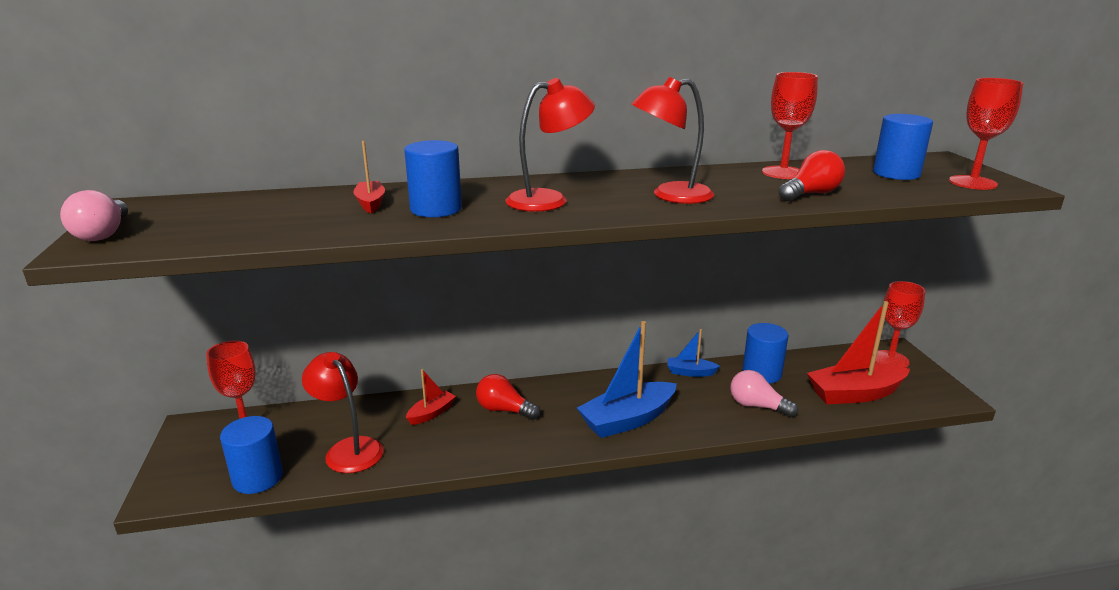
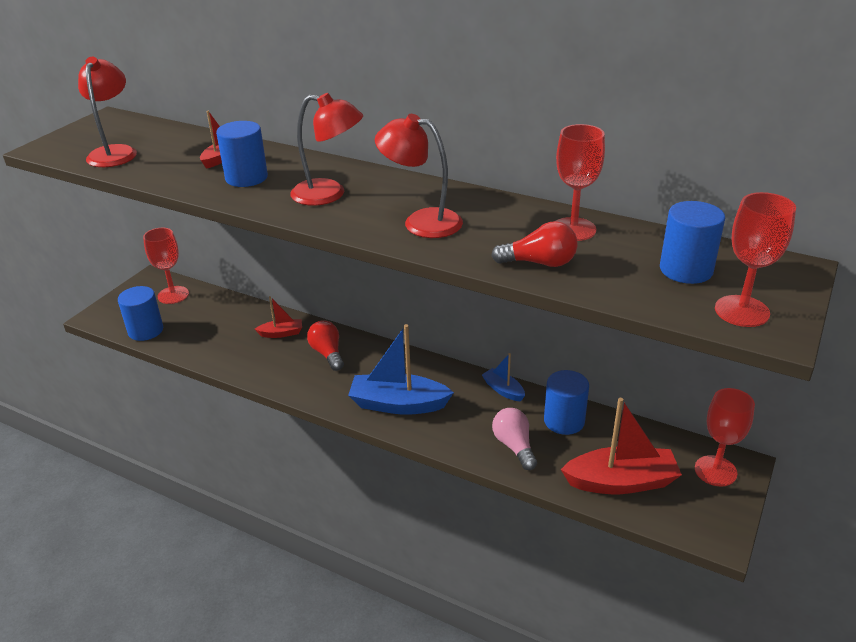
camera: 40 degrees right, 10 degrees up
(103, 234) = (64, 138): pink light bulb -> none
(348, 449) = (208, 335): red lamp -> red lamp (114, 152)
(855, 394) = (621, 482): red boat -> red boat turned 150 degrees clockwise

